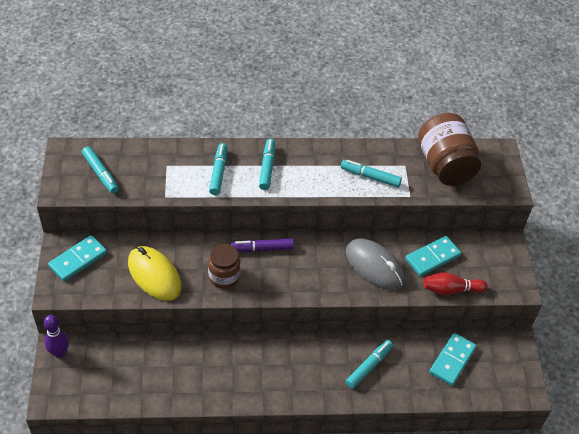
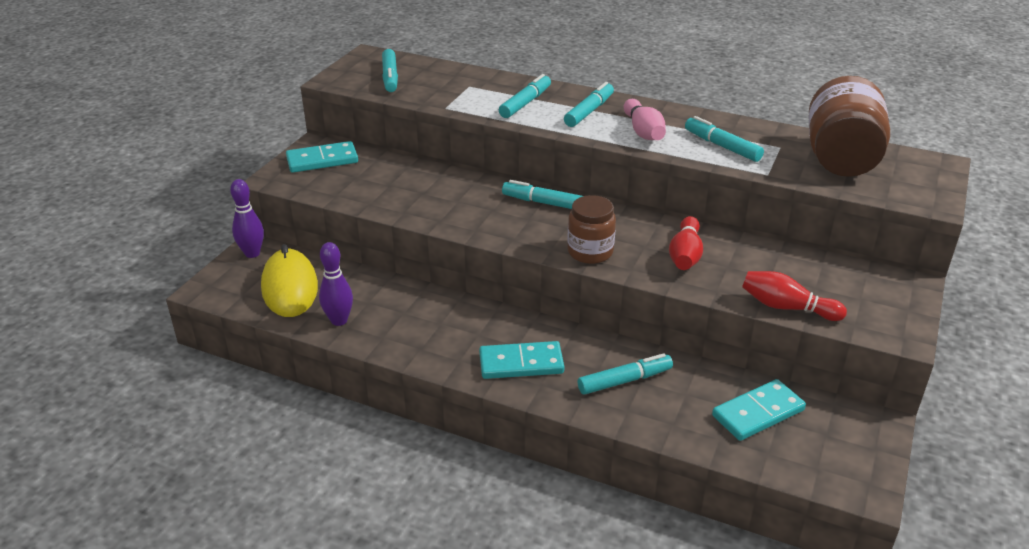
camera: 30 degrees right, 15 degrees down
(154, 275) = (395, 192): yellow mouse -> yellow mouse (290, 287)
(164, 390) = (339, 320): none -> purple bowling pin
(224, 276) = (476, 214): brown jar -> brown jar (590, 252)
(262, 249) = (544, 203): purple marker -> turquoise marker
(314, 178) = (643, 131): none -> pink bowling pin
(374, 266) = (685, 255): grey mouse -> red bowling pin
(432, 257) = (778, 268): turquoise domino -> turquoise domino (521, 363)

